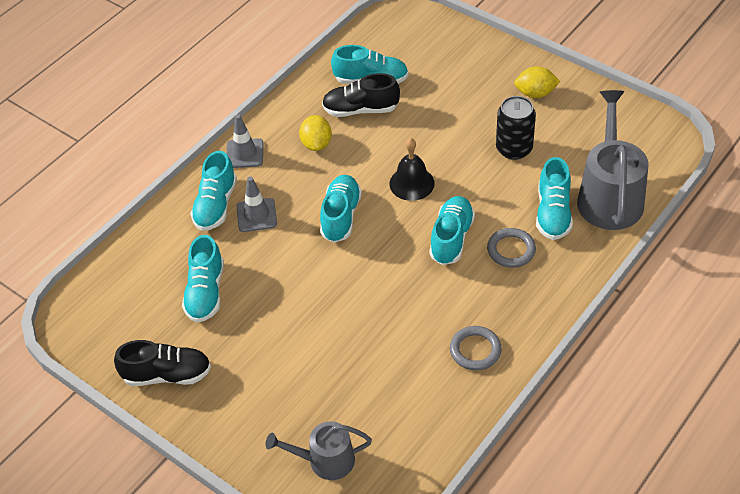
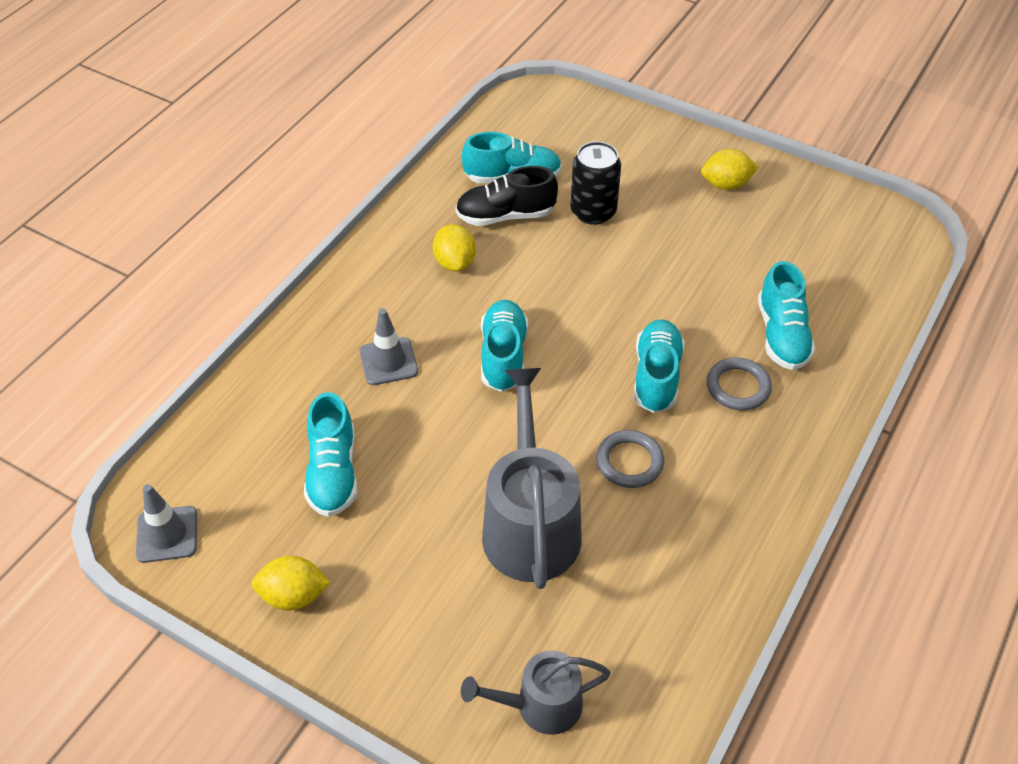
camera: 10 degrees left, 0 degrees up
(167, 375) = (293, 596): black shoe -> yellow lemon
(216, 205) = (330, 351): turquoise shoe -> none
(244, 153) = (360, 280): grey traffic cone -> grey traffic cone (167, 534)
(411, 183) = (590, 307): black bell -> none
(475, 350) = (719, 527): grey ring -> grey ring (629, 462)
(514, 149) = (713, 255): black can -> black can (593, 212)
(609, 196) = (848, 309): grey watering can -> grey watering can (530, 524)

